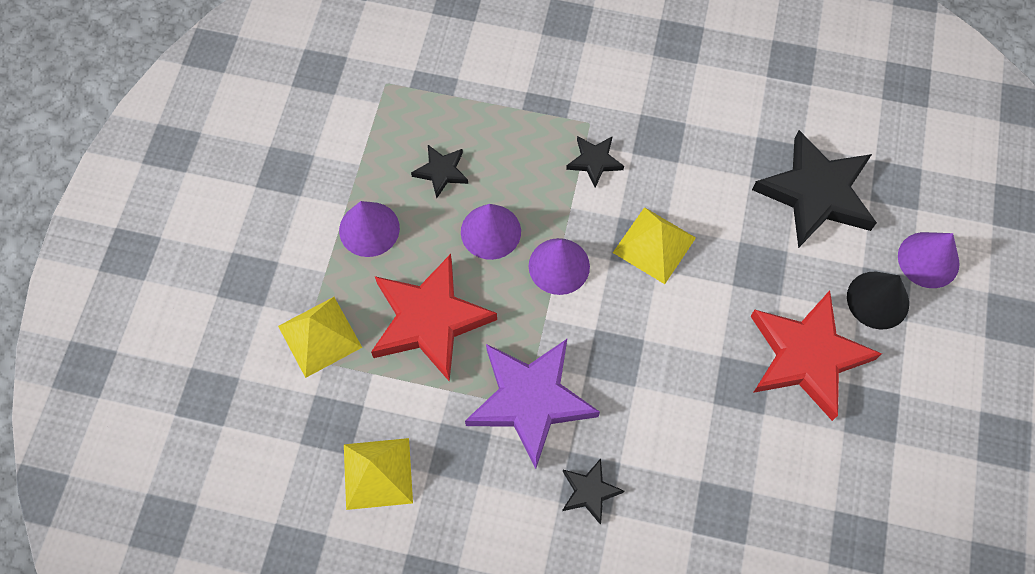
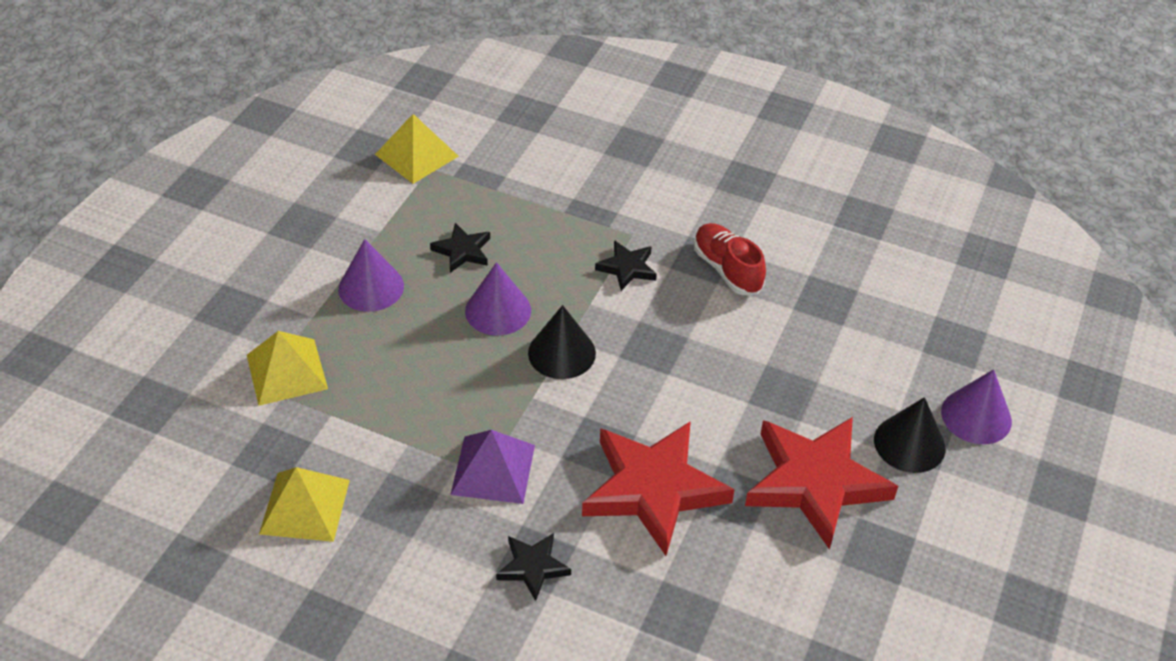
camera: 10 degrees right, 20 degrees down
(430, 320) = (408, 377): red star -> red star (654, 489)
(530, 400) = (493, 469): purple star -> purple pyramid
(559, 266) = (561, 353): purple cone -> black cone
(654, 245) = (671, 351): yellow pyramid -> yellow pyramid (417, 155)
(683, 145) = (727, 269): none -> red shoe
(816, 193) = (862, 335): black star -> none

